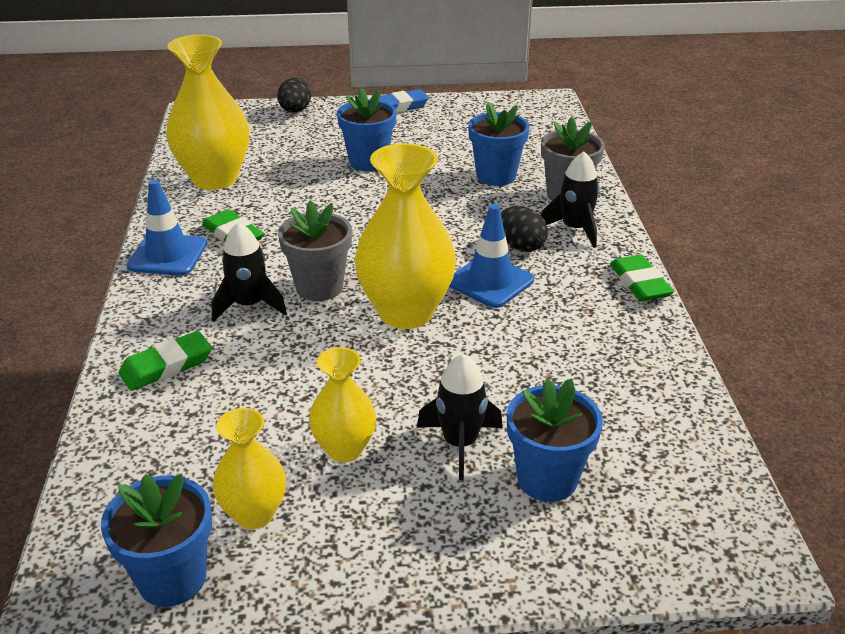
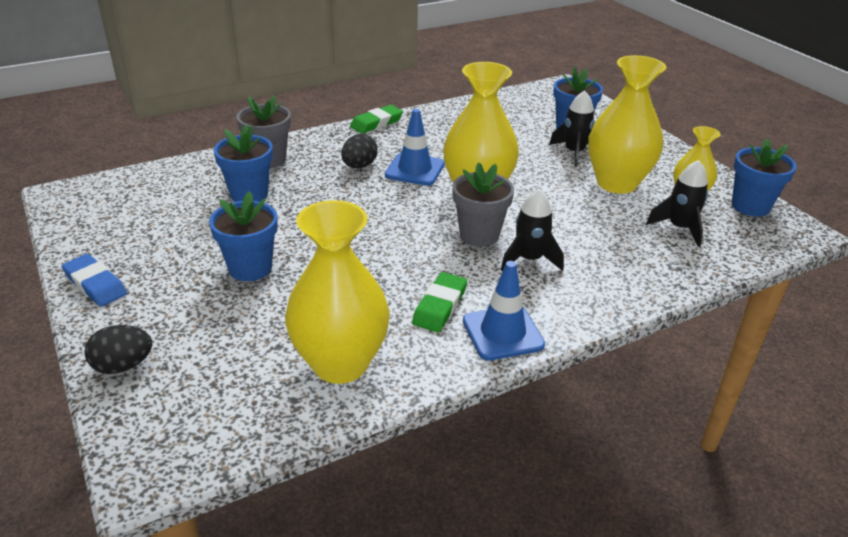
camera: 115 degrees left, 0 degrees up
(166, 366) = (627, 271): green eraser -> none
(344, 449) = (616, 183): yellow vase -> yellow vase, size x1.78
(574, 229) = (321, 150): black rocket -> black rocket (679, 228)

